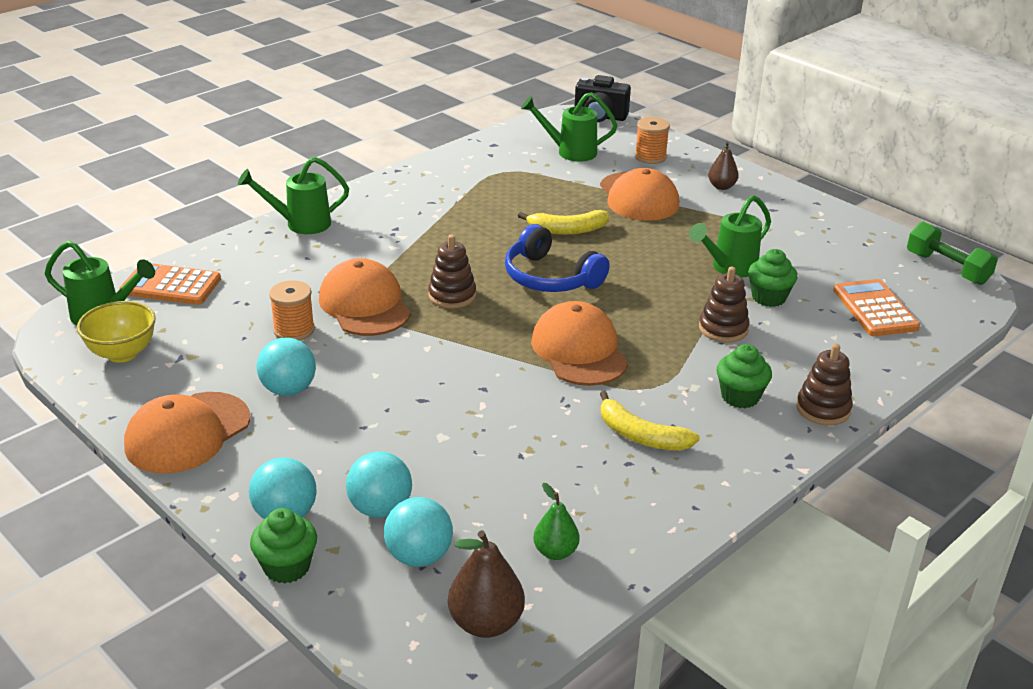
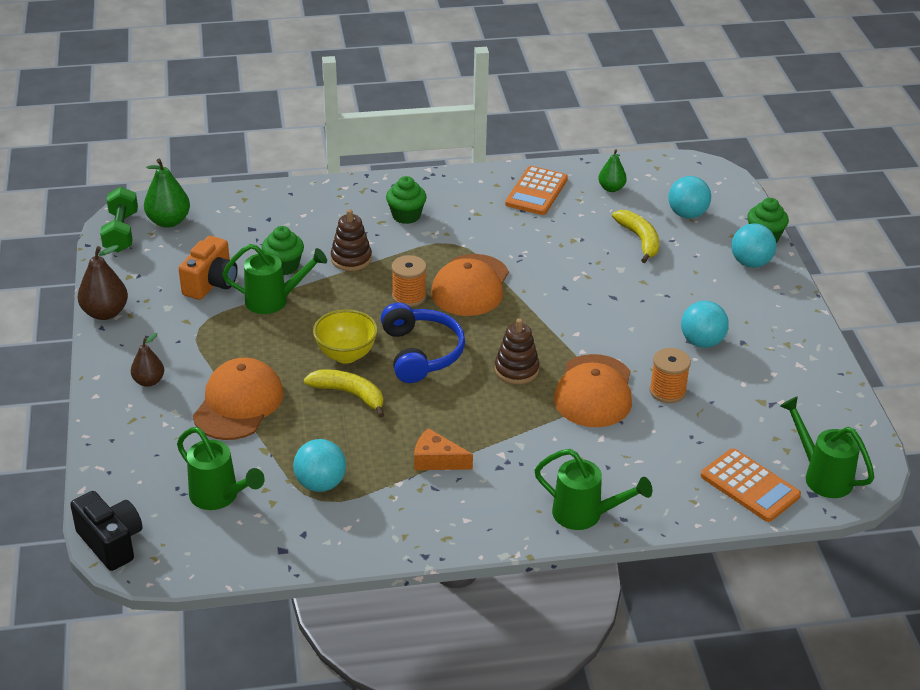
camera: 145 degrees left, 5 degrees up
(122, 353) = (817, 427): yellow bowl -> yellow bowl (346, 355)
(187, 433) = (790, 338): orange cap -> none
(380, 508) = (691, 244): turquoise ball -> turquoise ball (320, 484)
(448, 216) = (436, 460): none -> orange cheese
(486, 623) = (676, 176): brown pear -> brown pear (105, 313)
(641, 436) = (497, 220): yellow banana -> yellow banana (640, 240)
(650, 157) = (153, 450): orange spool -> orange spool (409, 296)
(800, 260) = (211, 283): none -> orange camera
(823, 409) = (367, 190): brown stacking toy -> none
(875, 309) = (227, 228): orange calculator -> orange calculator (536, 191)
(931, 293) = (168, 221): none -> green pear

